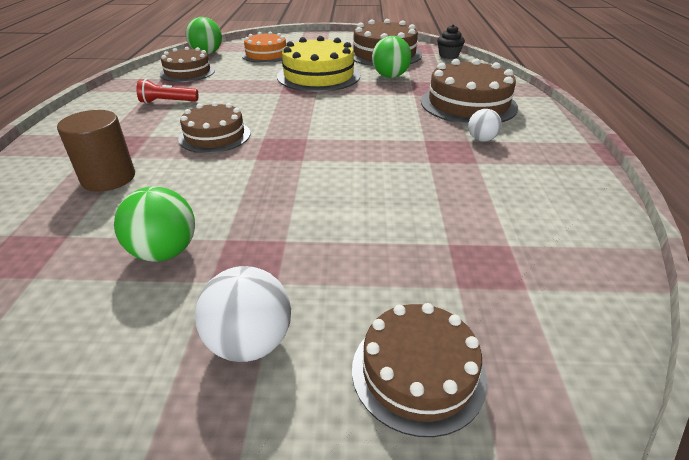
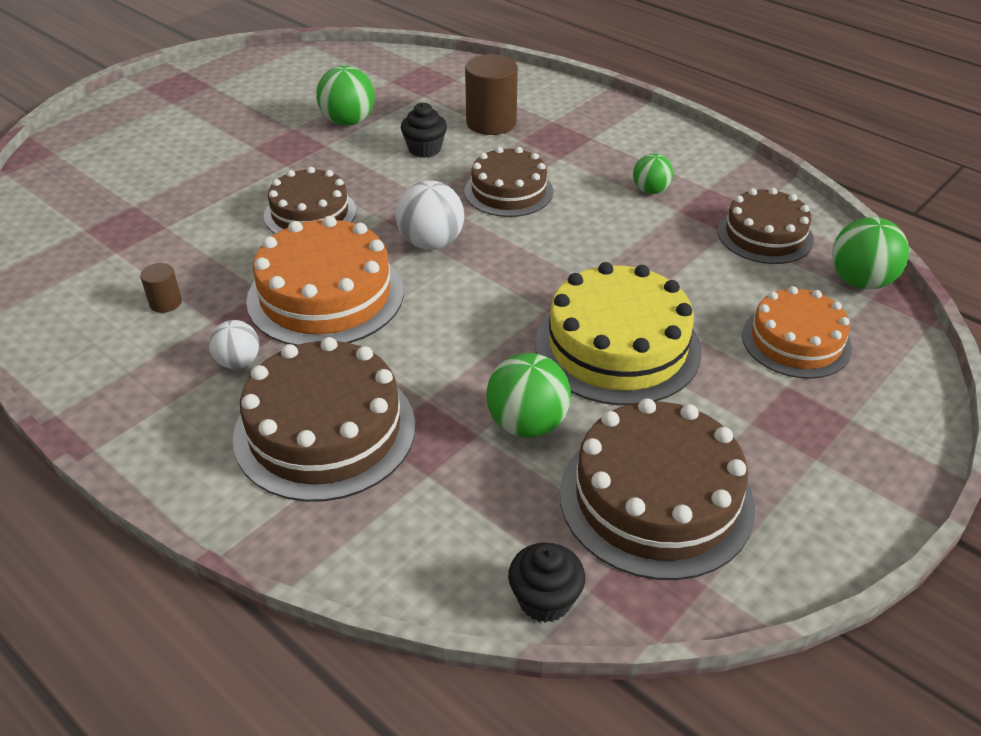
camera: 130 degrees right, 5 degrees up
(167, 102) = (650, 190): red flashlight -> green ball
(184, 187) = (425, 149): none -> black cupcake
(250, 342) = (226, 125): white ball -> white ball (431, 243)
(398, 142) = (325, 295): none -> orange cake
(418, 372) = (123, 160): brown cake -> brown cake (310, 213)
(498, 186) = (165, 303): none -> brown cylinder

